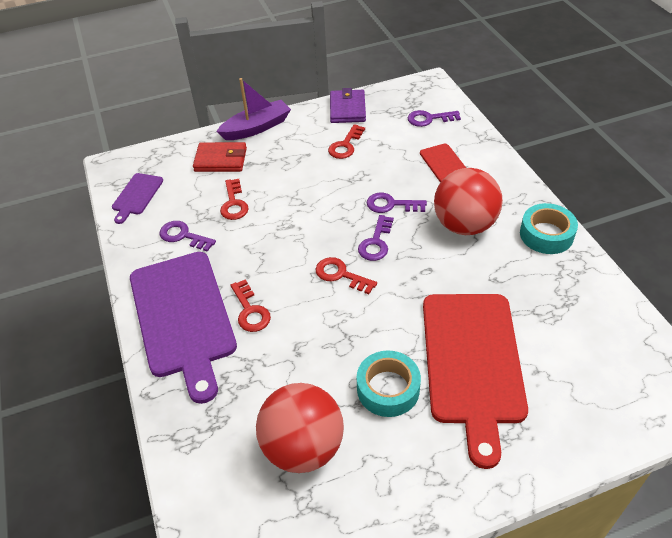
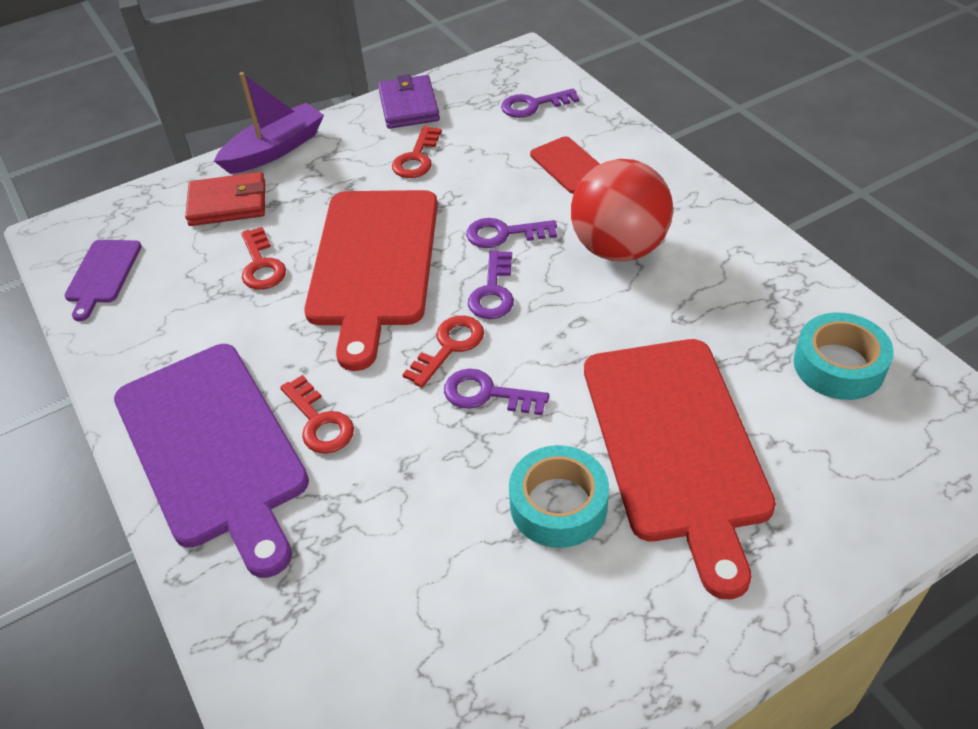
camera: 10 degrees left, 0 degrees up
(183, 236) = (189, 324): purple key -> purple key (487, 394)
(303, 447) = (446, 617): red ball -> none
(304, 213) = (374, 263): none -> red cutting board
(340, 275) = (449, 347): red key -> red key turned 105 degrees clockwise
(546, 234) = (740, 245): turquoise tape -> turquoise tape (838, 365)

